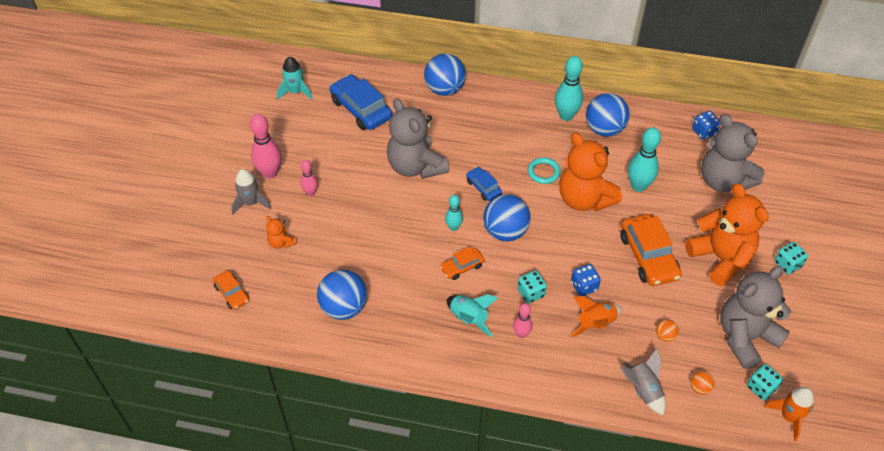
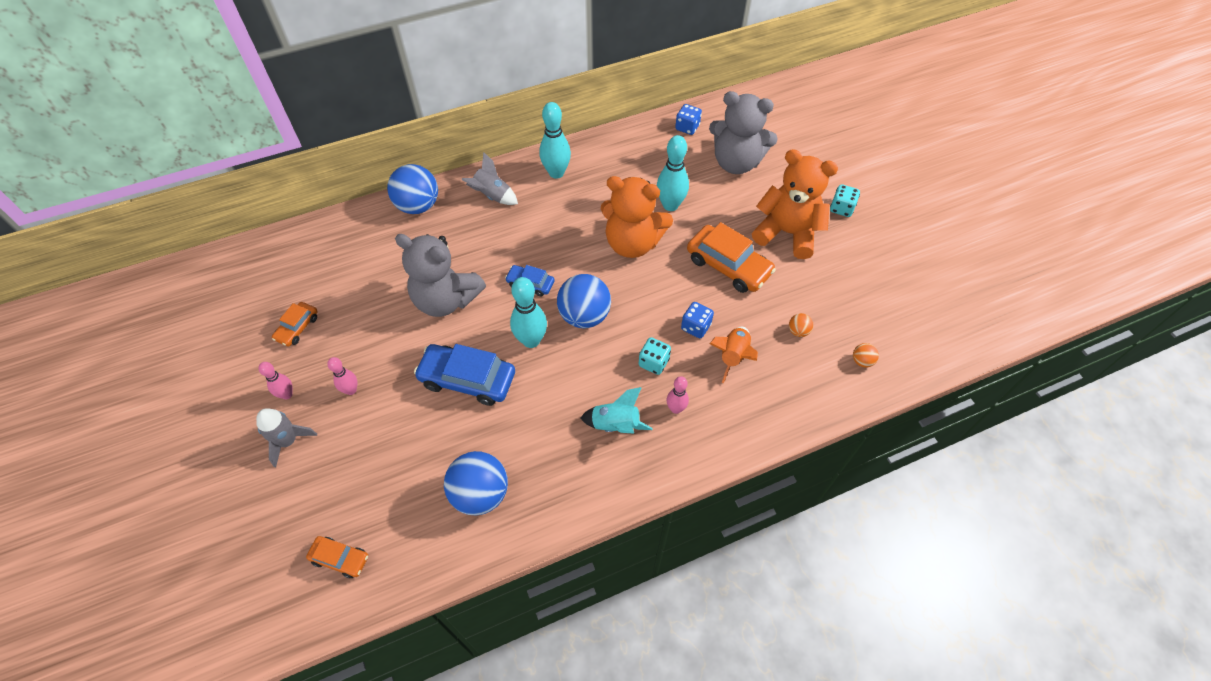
camera: 35 degrees left, 5 degrees up
(270, 173) = (287, 394): pink bowling pin -> pink bowling pin, size x0.58
(281, 242) = (357, 465): orange teddy bear -> none
(295, 92) = (253, 289): turquoise rocket -> none
(361, 109) = (342, 270): blue car -> blue car (467, 379)
(453, 227) = (531, 340): turquoise bowling pin -> turquoise bowling pin, size x1.72
(462, 266) = (569, 376): orange car -> orange car (297, 328)
(543, 172) = (576, 238): turquoise ring -> none
(604, 129) = (601, 168): blue ball -> none
(643, 390) = (819, 394): grey rocket -> grey rocket (492, 196)
(745, 337) = (860, 292): grey teddy bear -> none
(761, 387) = (907, 330): turquoise dice -> none
(789, 417) = (946, 342): orange rocket -> none

